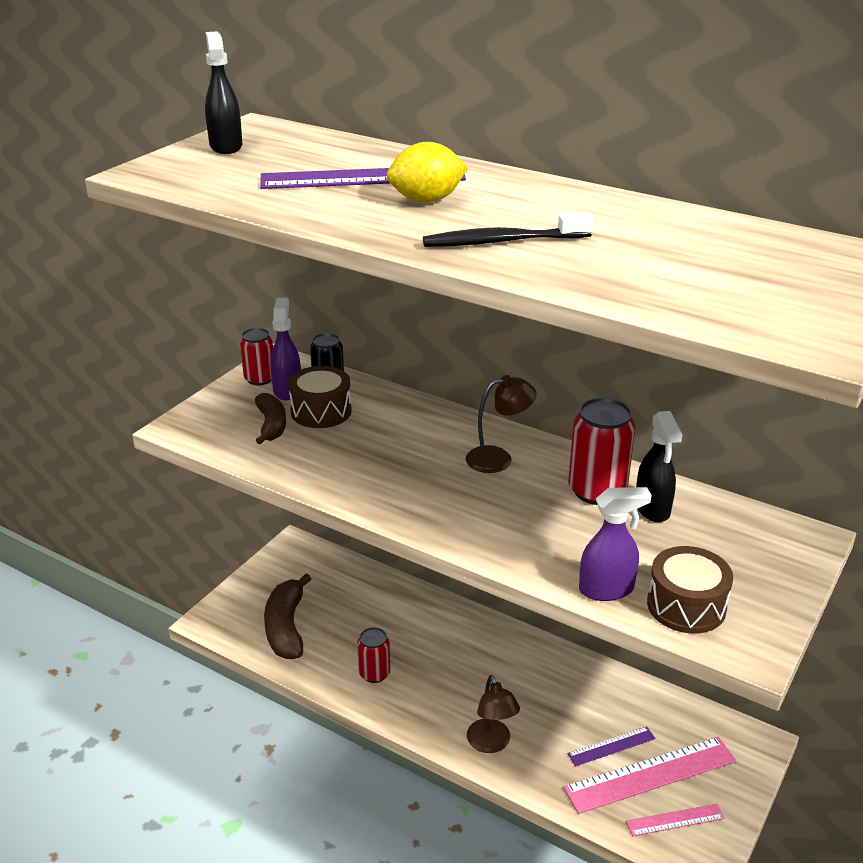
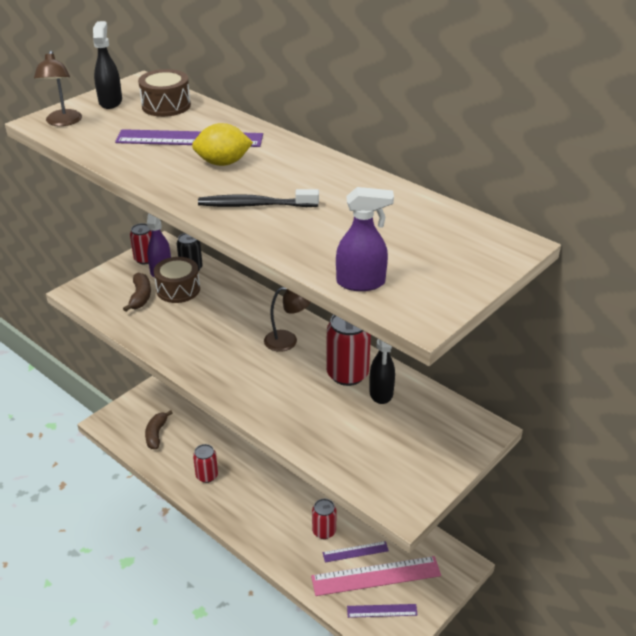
camera: 10 degrees right, 5 degrees up
(286, 627) = (156, 434): brown banana -> brown banana, size x0.64
(491, 744) = (271, 537): brown lamp -> brown lamp (63, 122)
(559, 725) = (324, 531): none -> red can
(607, 589) = (322, 450): purple spray bottle -> purple spray bottle (361, 283)
(675, 820) = (382, 611): pink ruler -> purple ruler
(686, 606) = (372, 469): brown drum -> brown drum (166, 105)

